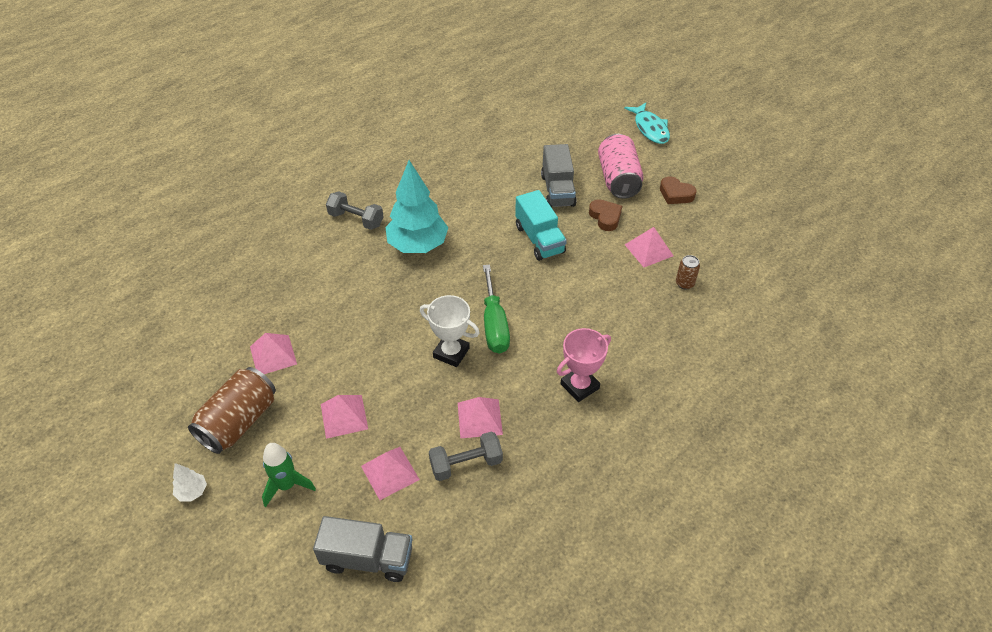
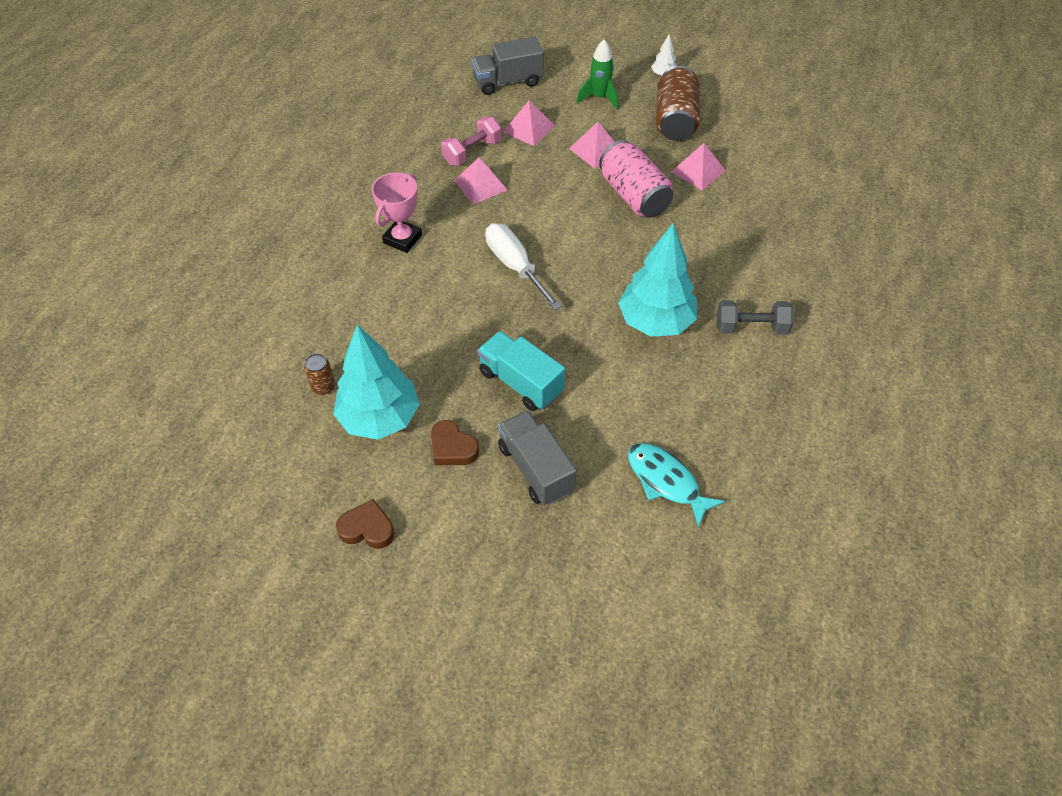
camera: 155 degrees right, 5 degrees up
(451, 353) = (540, 226): white trophy -> none
(466, 464) = (472, 152): grey dumbbell -> pink dumbbell
(494, 324) = (515, 266): green screwdriver -> white screwdriver
(618, 179) = (459, 524): pink can -> pink can (634, 195)
(648, 250) = (379, 418): pink pyramid -> turquoise tree
(650, 128) = (446, 665): turquoise fish -> turquoise fish (666, 481)

